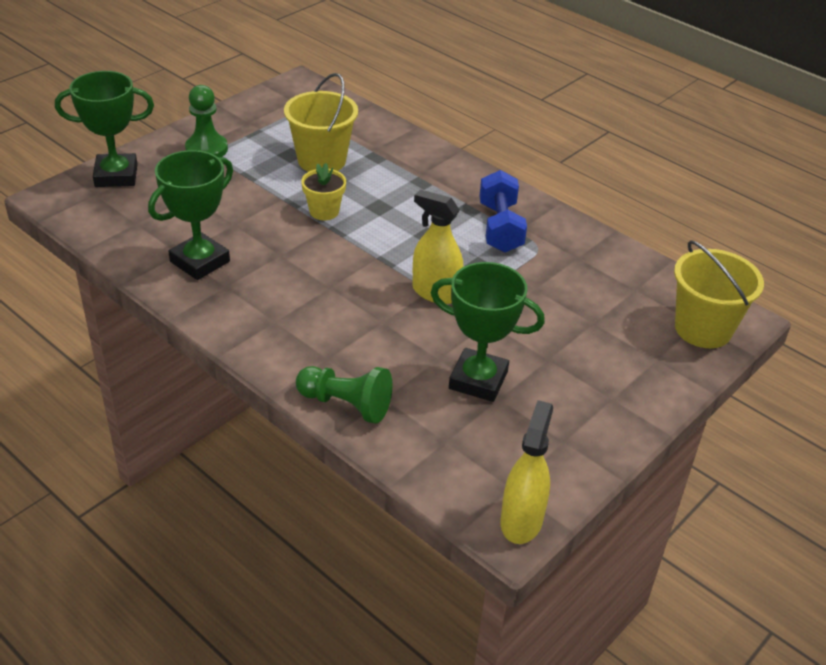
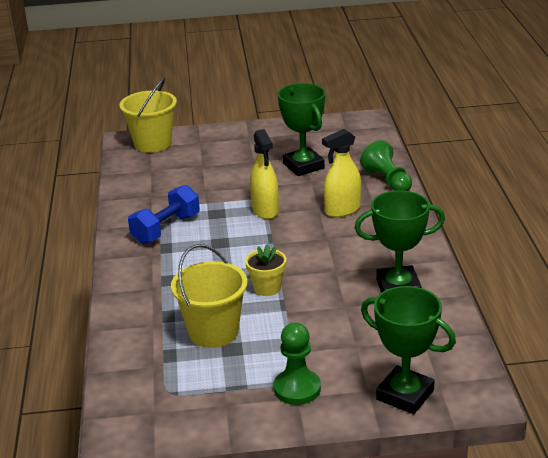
camera: 135 degrees left, 10 degrees down
(521, 521) = (357, 120): yellow spray bottle -> yellow spray bottle (342, 210)

